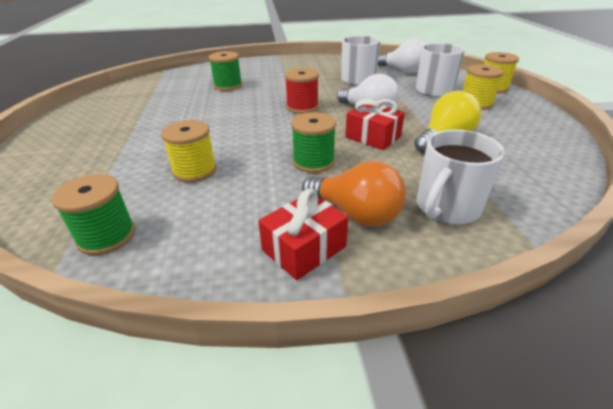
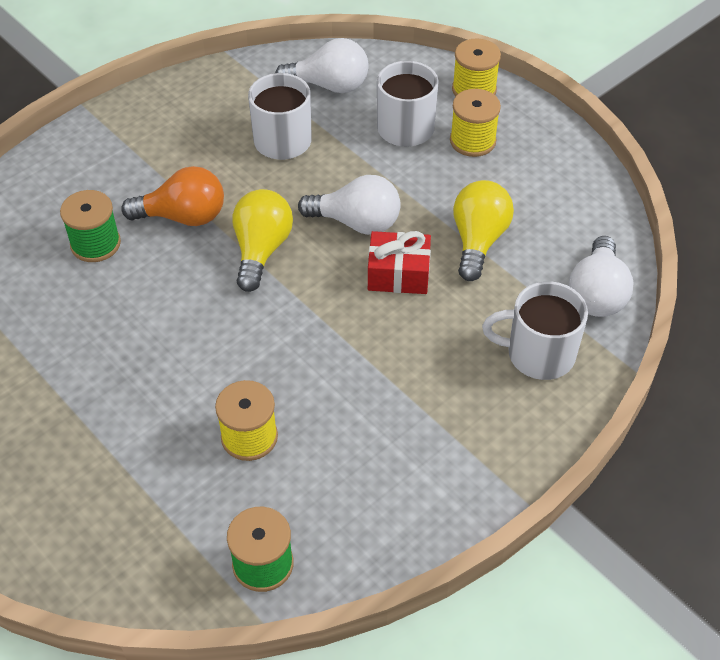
camera: 35 degrees left, 15 degrees up
(302, 107) = (261, 250): red spool -> yellow light bulb
(304, 248) = (453, 471): red gift -> none
(313, 162) = (367, 353): green spool -> none
(356, 214) = (466, 406): orange light bulb -> orange light bulb (183, 216)
(446, 207) = (538, 354): white mug -> white mug turned 90 degrees clockwise
(529, 192) = (597, 294): none -> white light bulb

